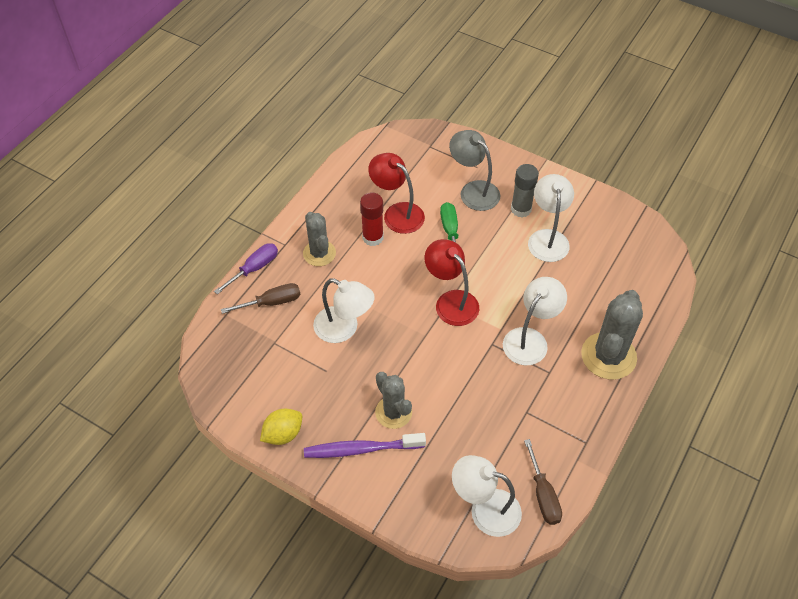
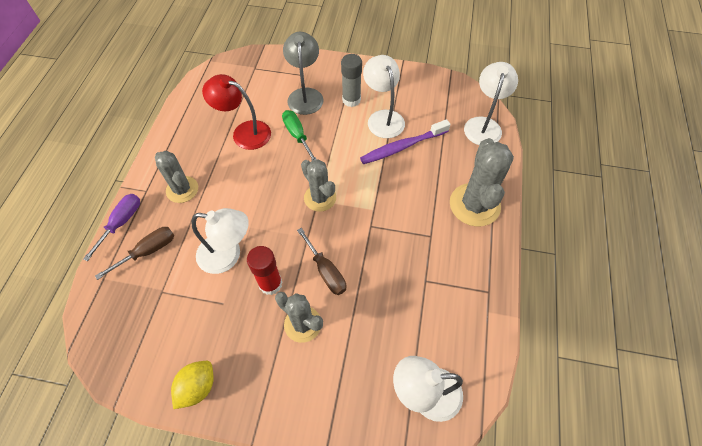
camera: 20 degrees left, 5 degrees up
(361, 449) = (283, 374): purple toothbrush -> purple toothbrush (402, 146)
(372, 237) = (229, 160): red glue stick -> red glue stick (270, 284)
(451, 301) = (320, 198): red lamp -> grey cactus
(473, 190) = (305, 95): grey lamp -> grey lamp turned 60 degrees clockwise
(530, 339) = (402, 211): white lamp -> white lamp (483, 125)
(543, 494) = (472, 358): brown screwdriver -> brown screwdriver (326, 271)

